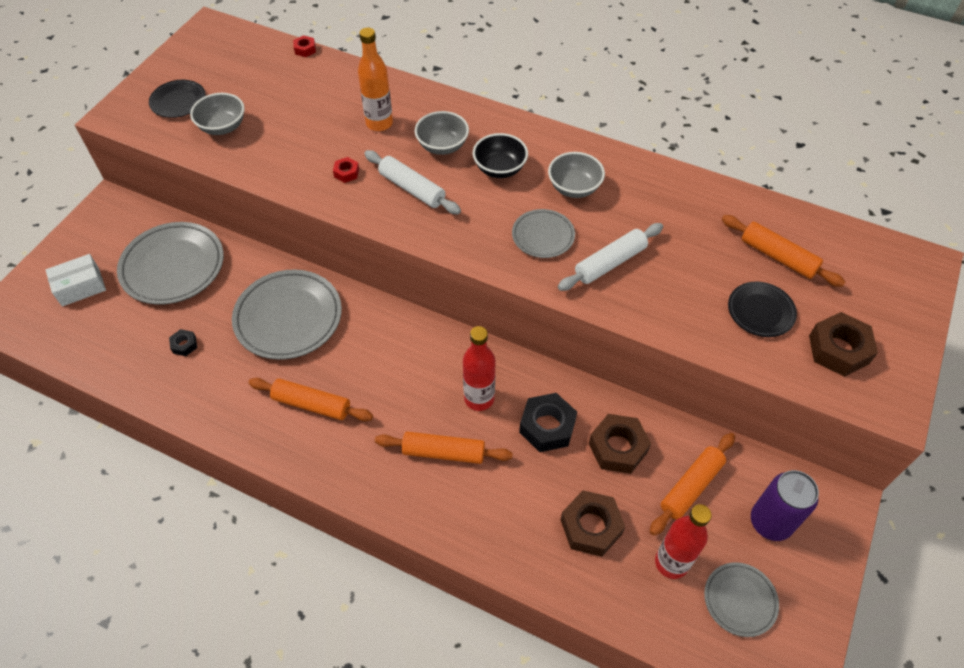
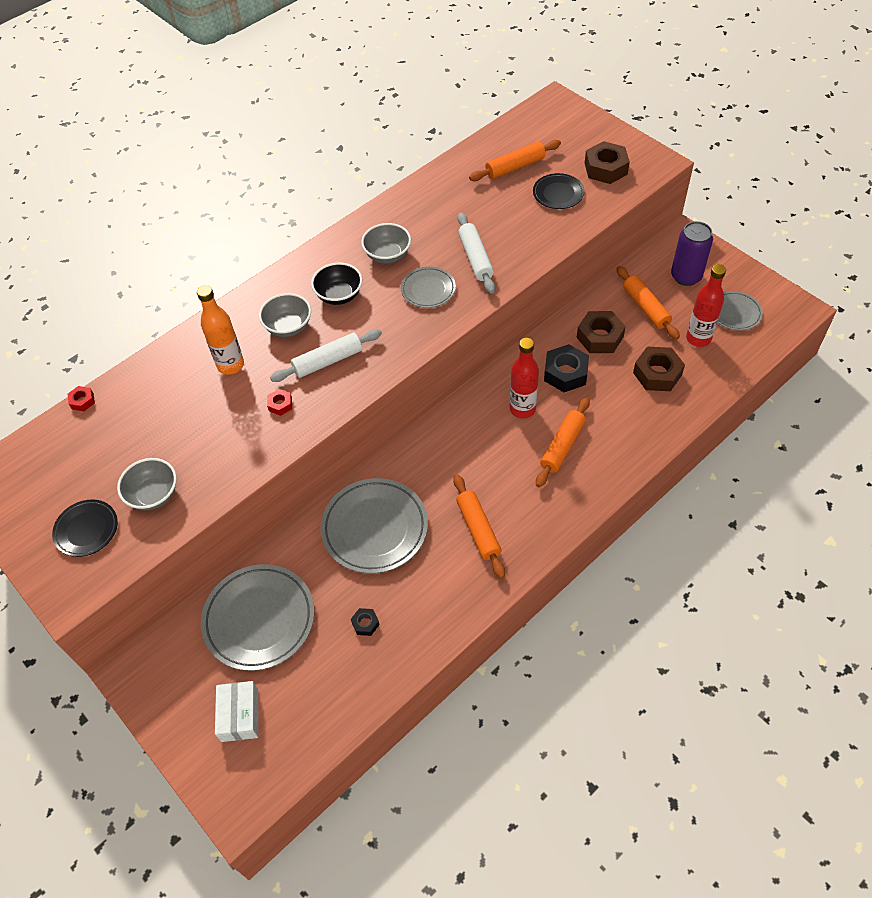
camera: 65 degrees left, 0 degrees up
(311, 404) = (478, 529): orange rolling pin -> orange rolling pin turned 60 degrees counterclockwise

